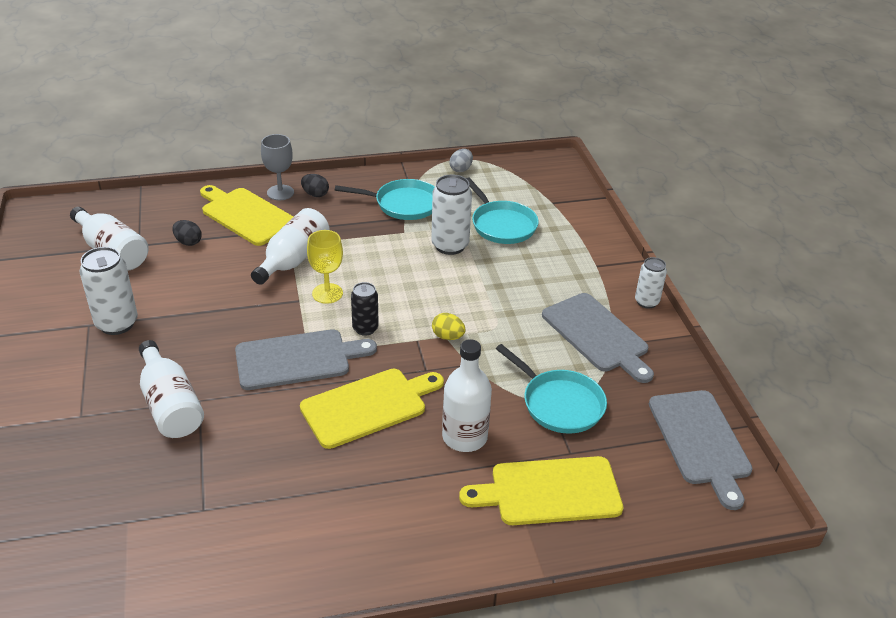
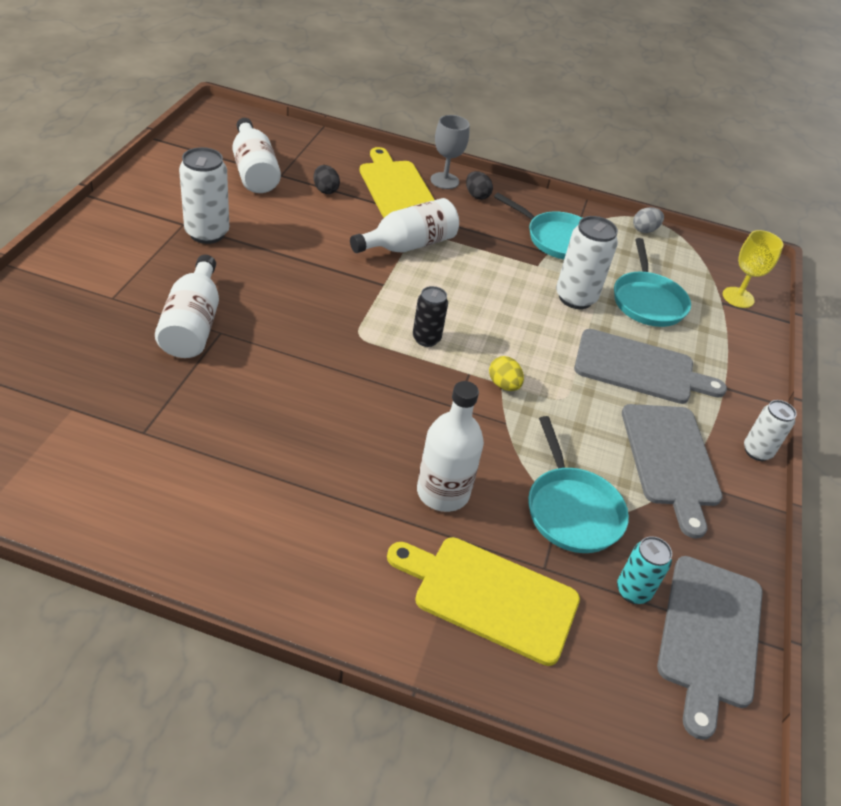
camera: 25 degrees right, 5 degrees up
(298, 359) = (339, 338): grey cutting board -> grey cutting board (640, 368)
(327, 293) = (416, 290): yellow goblet -> yellow goblet (738, 297)
(368, 406) = (370, 414): yellow cutting board -> none
(636, 438) = (633, 591): none -> turquoise can

